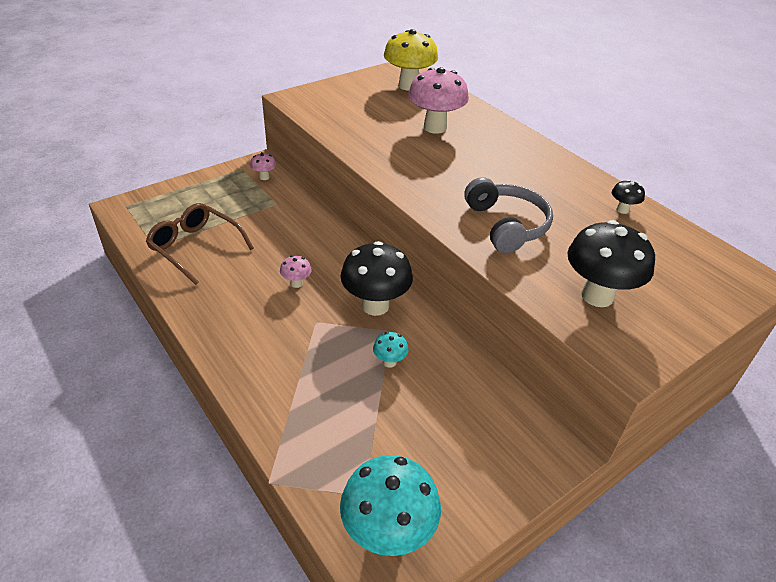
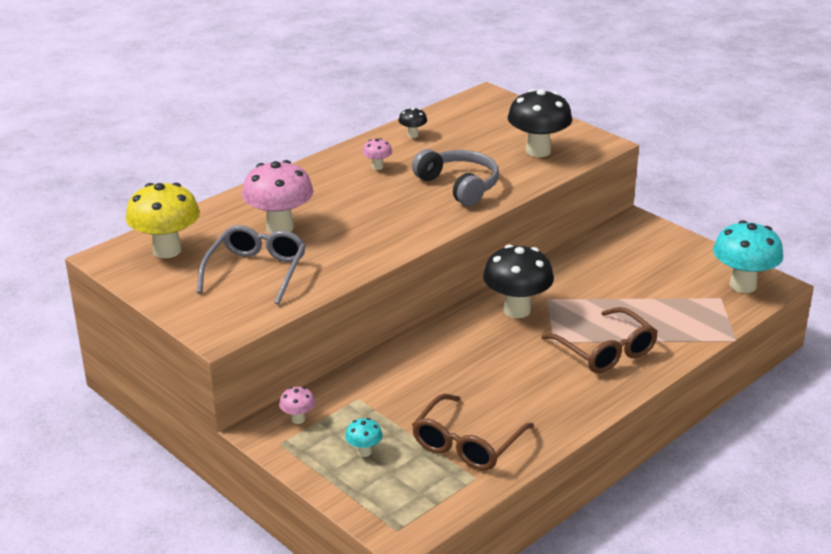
camera: 95 degrees left, 10 degrees down
(286, 356) = (606, 351): none -> brown glasses
(296, 283) = (502, 361): pink mushroom -> pink mushroom (377, 167)
(370, 115) = (256, 271): none -> grey glasses
(389, 362) = (585, 297): turquoise mushroom -> turquoise mushroom (364, 452)
(506, 225) = (459, 186): grey headphones -> grey headphones turned 75 degrees clockwise

